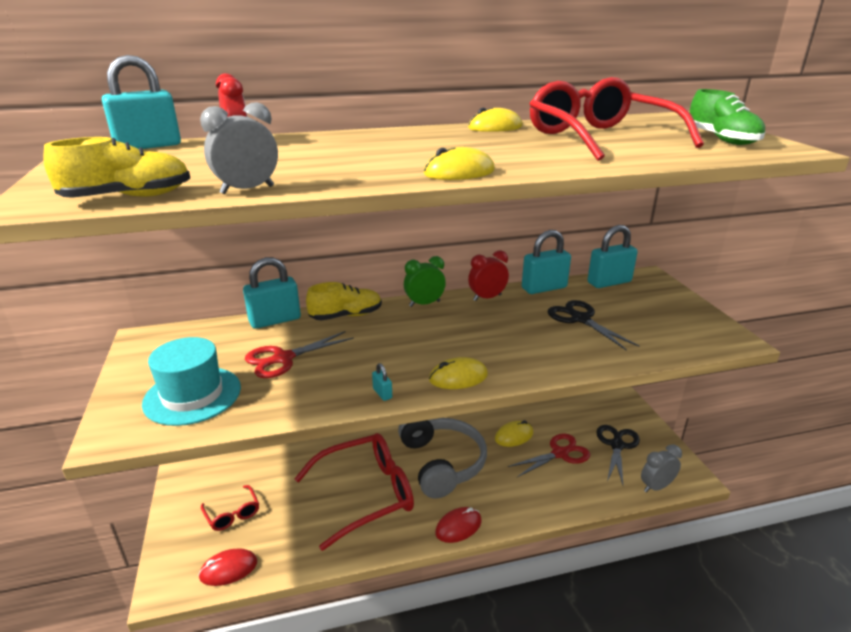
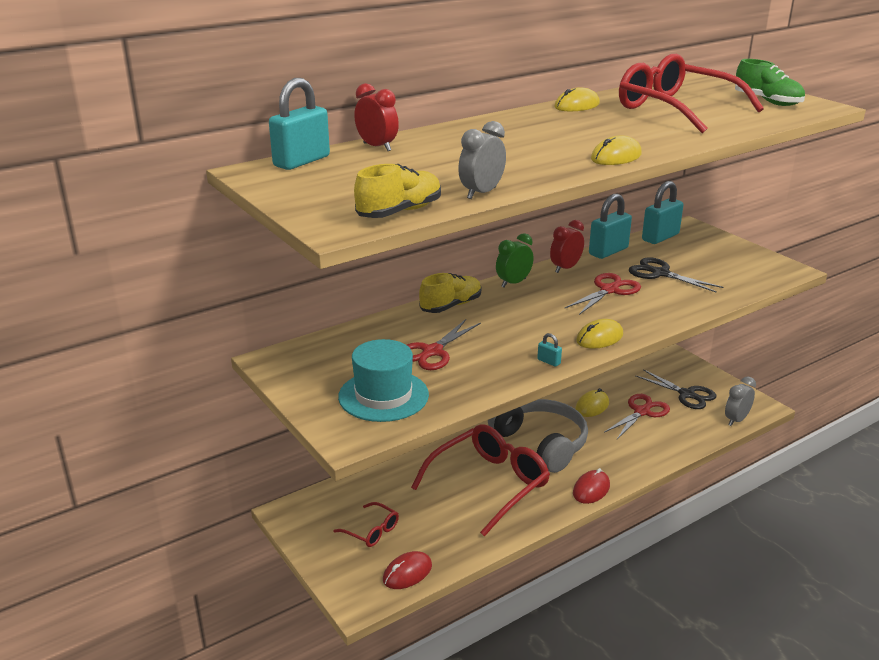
camera: 20 degrees left, 0 degrees up
(275, 320) = (386, 321): turquoise padlock -> none
(512, 327) = (609, 290): none -> red scissors
(617, 445) = (686, 394): black scissors -> black scissors turned 135 degrees clockwise

